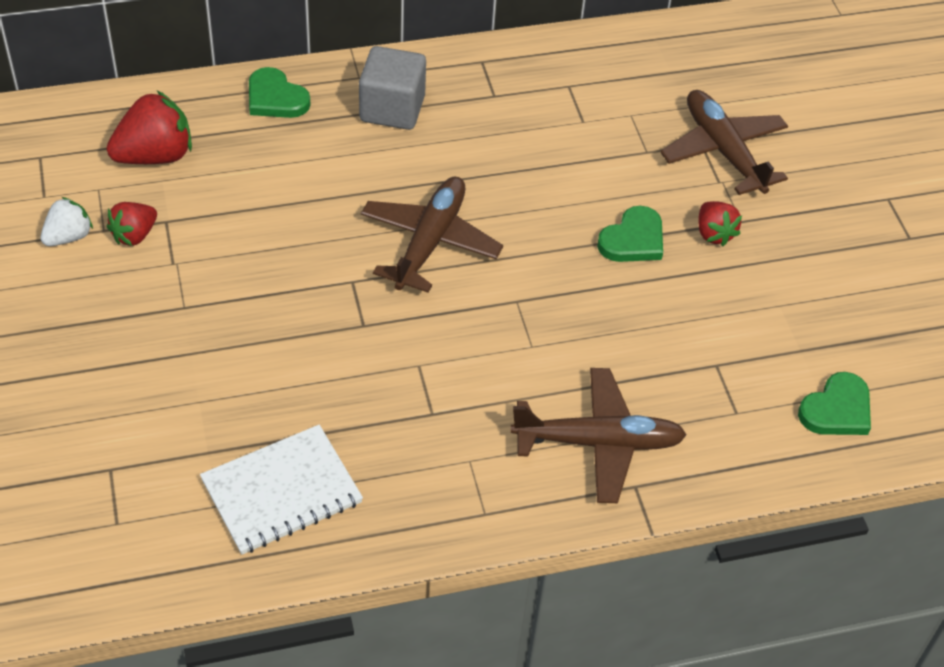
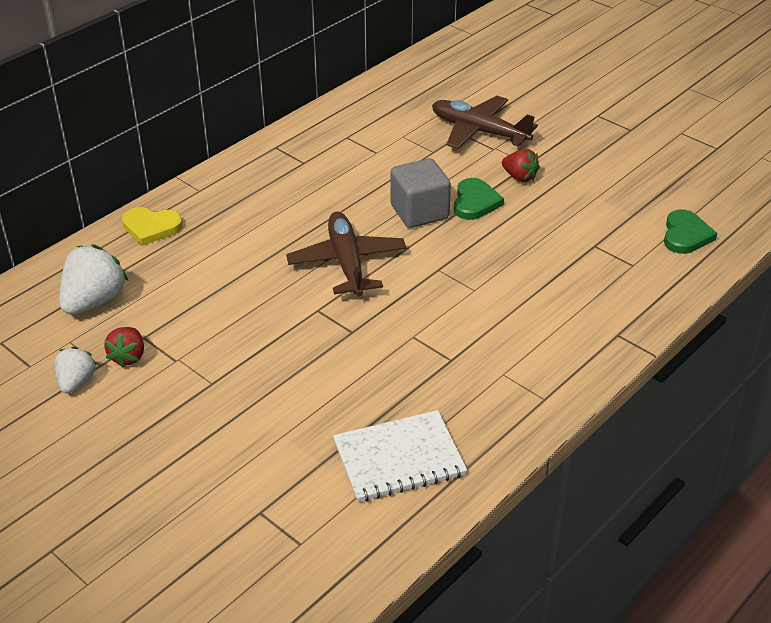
camera: 30 degrees left, 10 degrees down
(155, 156) = (94, 301): red strawberry -> white strawberry
(275, 98) = (151, 227): green heart -> yellow heart
(281, 492) = (399, 458): white notebook -> white notebook turned 45 degrees clockwise
(392, 109) = (242, 198): grey cube -> grey cube (419, 212)
(598, 443) = (571, 322): brown plane -> none

